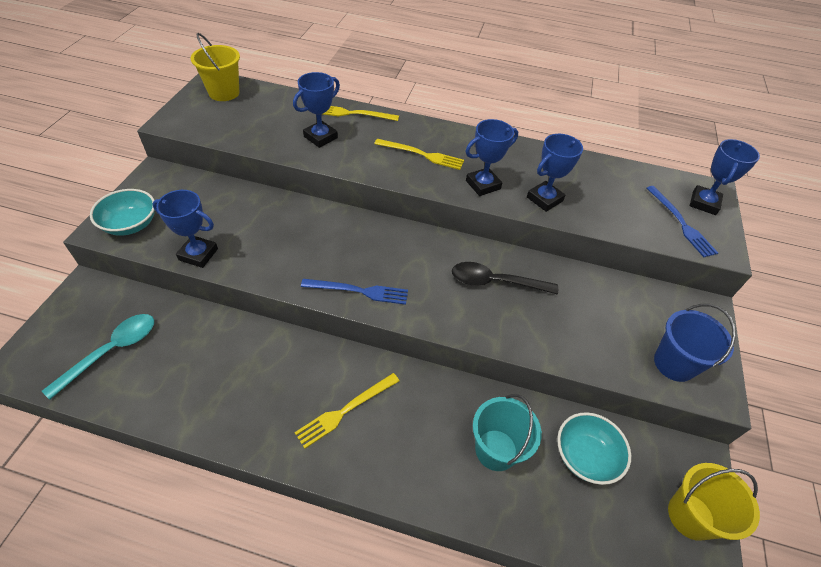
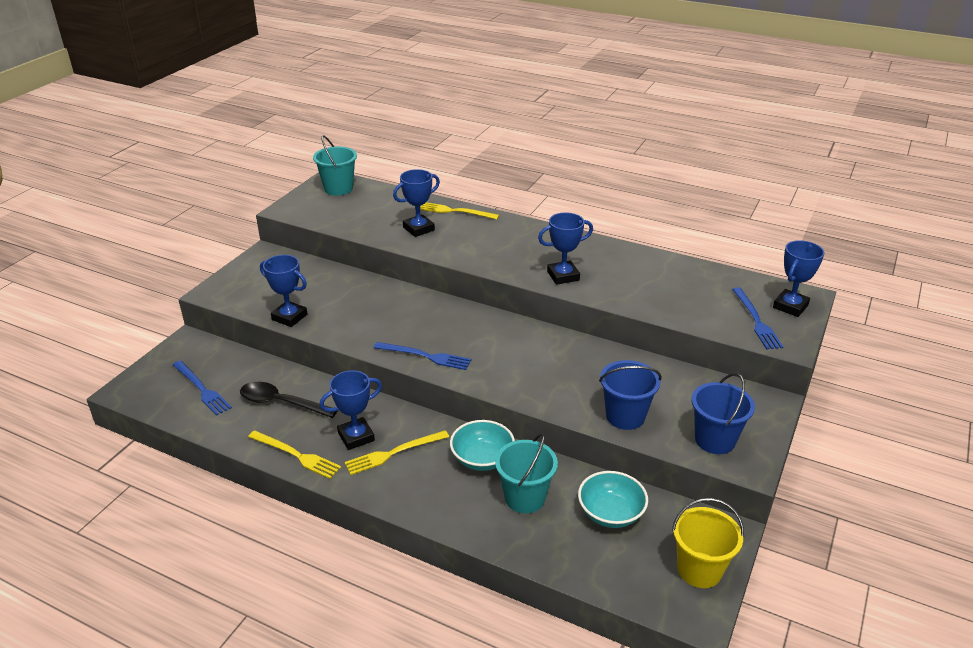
camera: 15 degrees right, 15 degrees down
(111, 351) = (202, 389): turquoise spoon -> blue fork
(131, 224) = (236, 290): turquoise bowl -> turquoise bowl (482, 459)
(224, 93) = (338, 188): yellow bucket -> turquoise bucket
(422, 155) = (511, 248): yellow fork -> yellow fork (296, 455)
(495, 282) = (558, 361): black spoon -> black spoon (281, 403)
(544, 199) = (620, 291): blue trophy -> blue trophy (356, 437)
(581, 345) = (625, 416): none -> blue bucket

